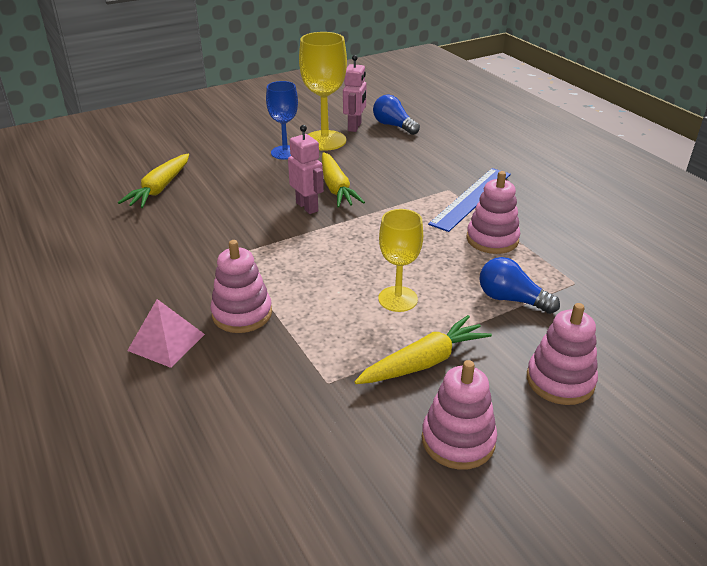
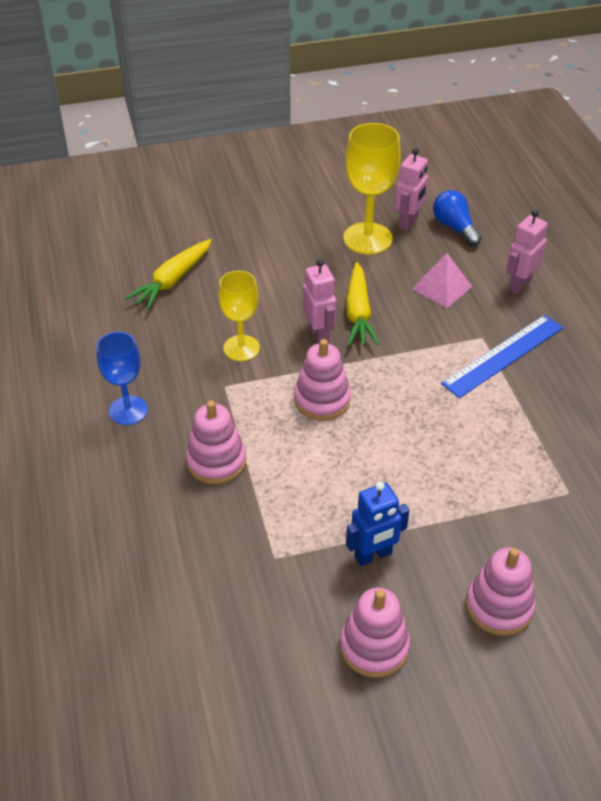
camera: 15 degrees right, 10 degrees up
(166, 342) = (139, 479): pink pyramid -> pink pyramid (441, 287)
(285, 152) = (318, 250): blue goblet -> blue goblet (128, 410)
(398, 299) = (374, 475): yellow goblet -> yellow goblet (241, 348)
(424, 362) = (373, 555): yellow carrot -> blue robot
(462, 153) = (519, 285): none -> pink robot
(492, 239) = (503, 417): pink stacking toy -> pink stacking toy (322, 400)
(511, 299) = (491, 500): blue light bulb -> none

